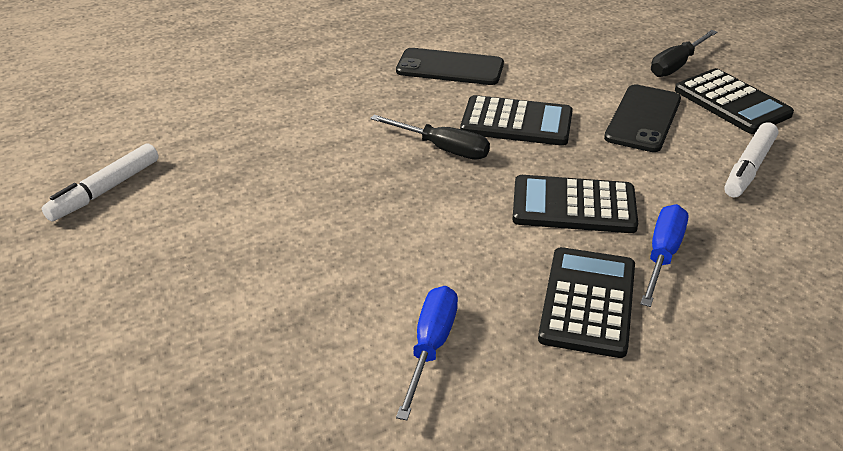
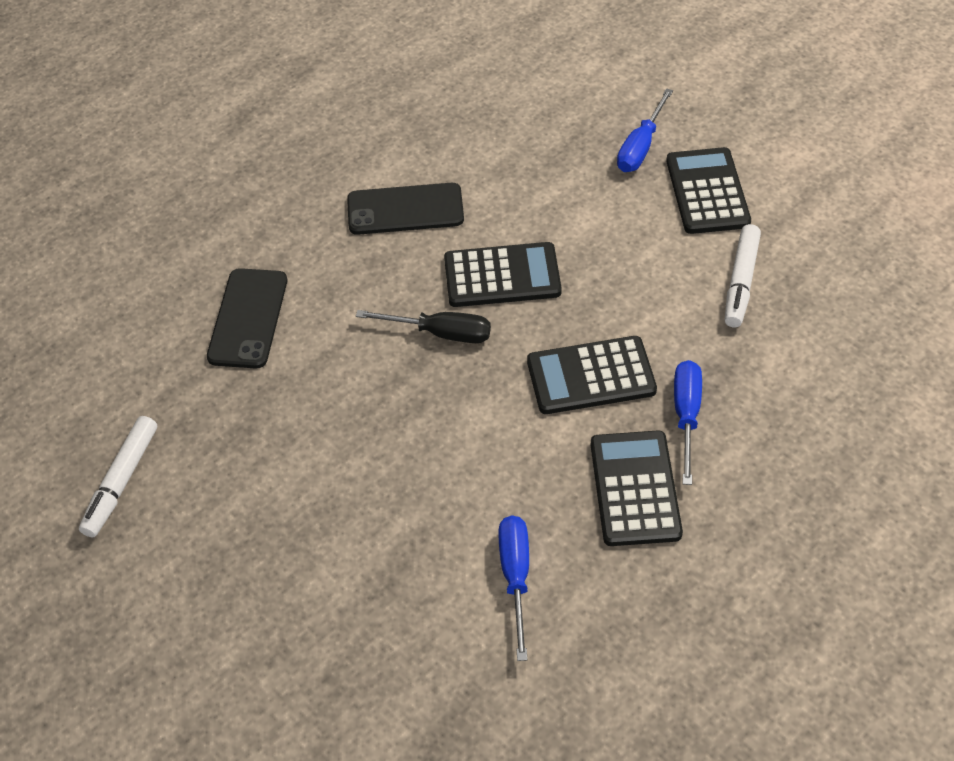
camera: 15 degrees left, 15 degrees up
(643, 119) = (626, 238): black phone -> black phone (248, 318)
(677, 65) = (640, 147): black screwdriver -> blue screwdriver
(732, 102) = (707, 192): black calculator -> black calculator turned 135 degrees counterclockwise

